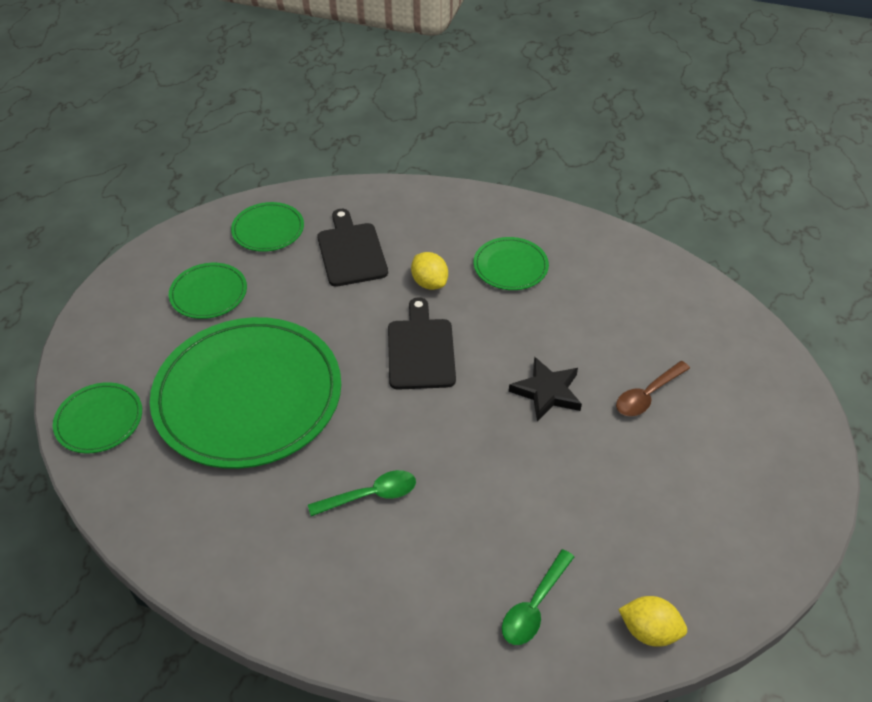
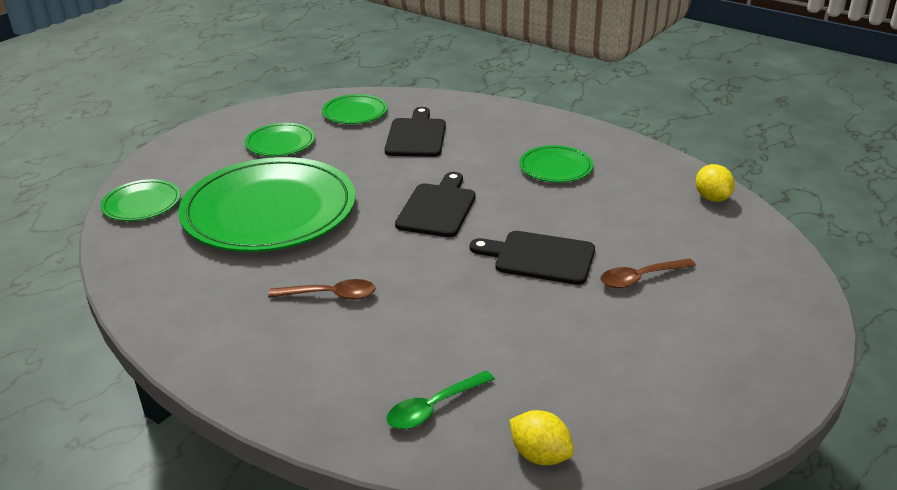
camera: 20 degrees right, 15 degrees down
(371, 495) = (331, 295): green spoon -> brown spoon
(429, 283) = (473, 166): yellow lemon -> yellow lemon (712, 198)
(547, 392) = (539, 257): black star -> black cutting board

